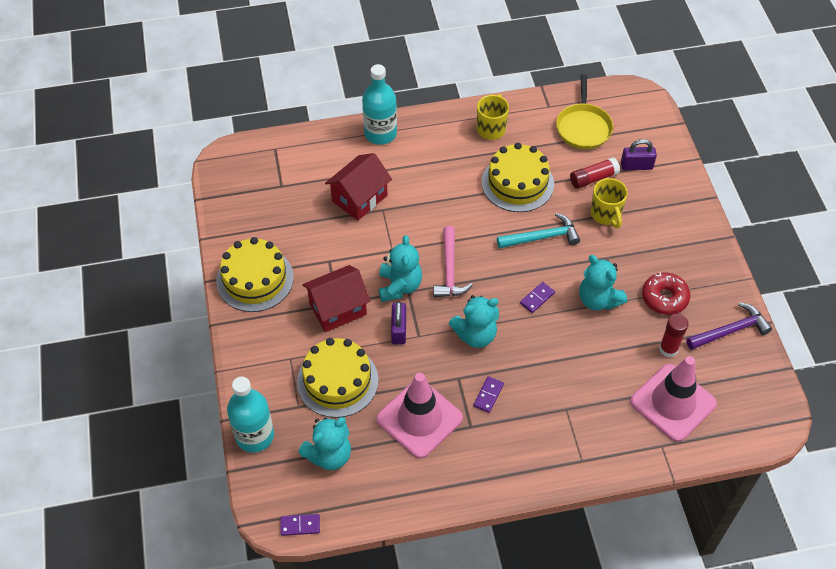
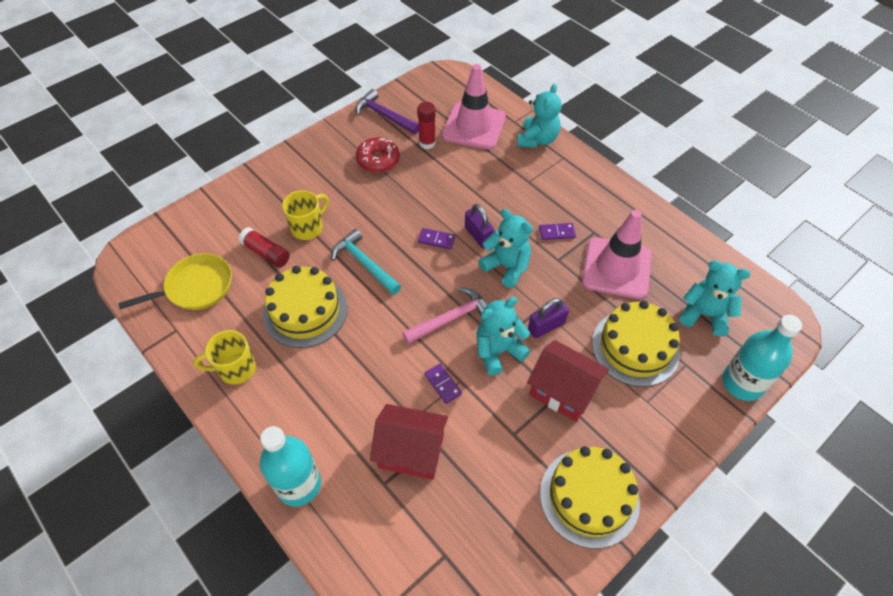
camera: 120 degrees left, 0 degrees up
(300, 525) = (776, 302): purple domino -> purple domino (442, 384)
(598, 299) = (409, 199): turquoise teddy bear -> turquoise teddy bear (537, 139)
(636, 166) = (232, 227): purple padlock -> purple padlock (478, 235)

